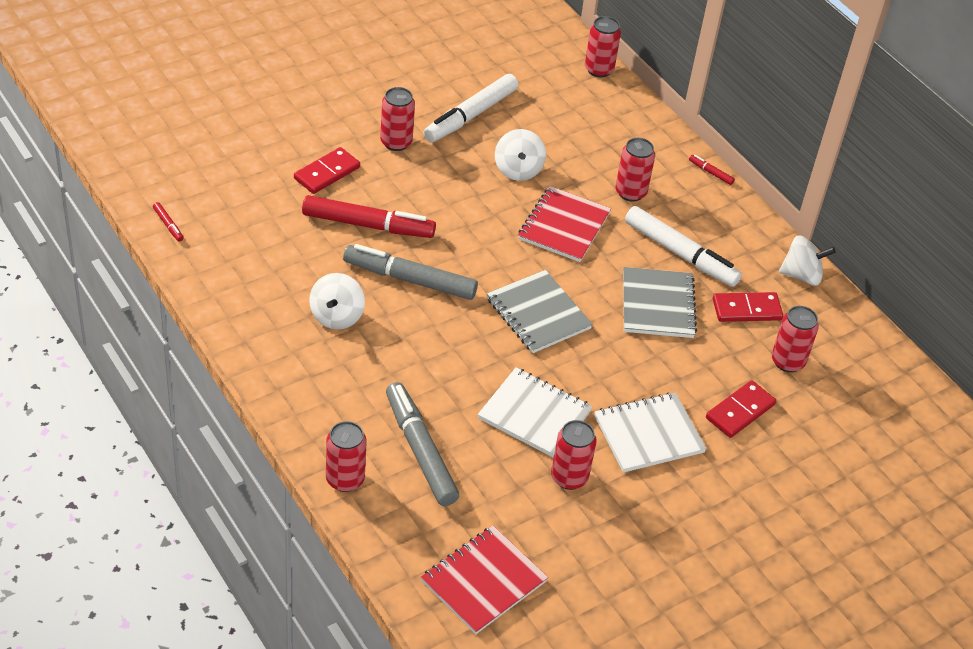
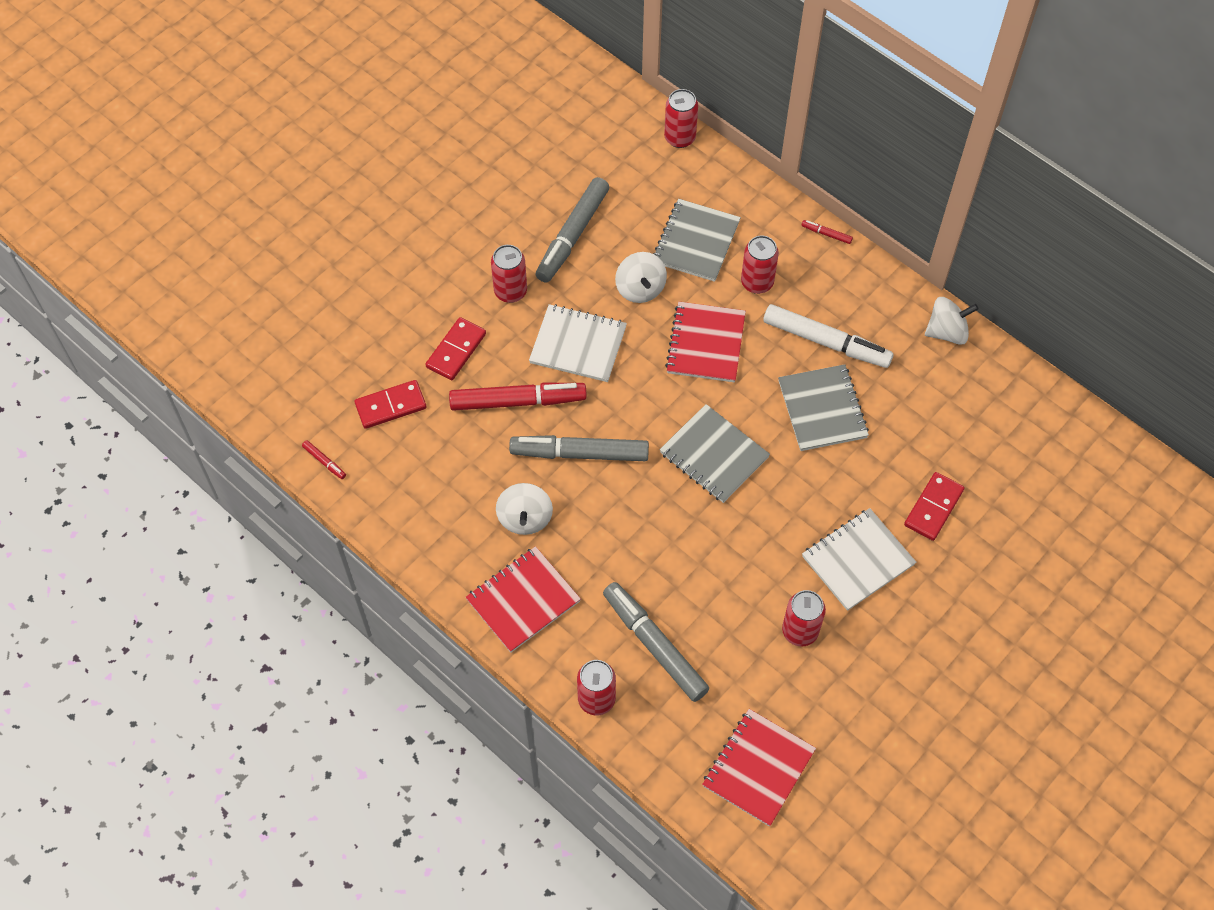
camera: 10 degrees left, 15 degrees up
(307, 380) = (523, 600): none -> red notebook
(470, 115) = (572, 235): white marker -> grey marker
(534, 415) = (747, 572): white notebook -> white notebook (578, 345)
(584, 148) = (696, 242): none -> grey notebook
(746, 310) = (907, 388): red domino -> red domino (391, 406)
(787, 361) = (961, 437): red can -> none

